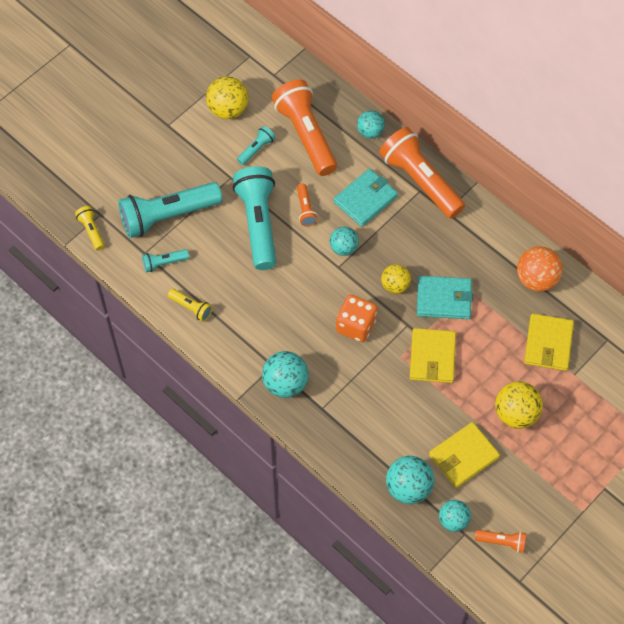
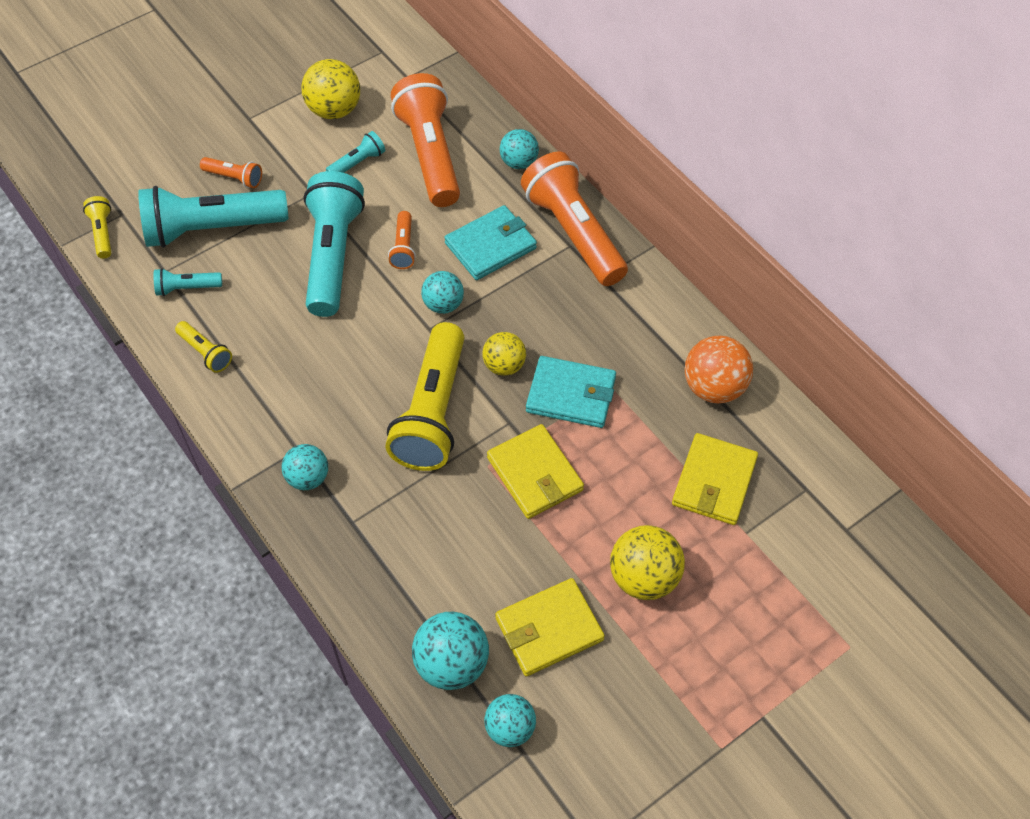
camera: 10 degrees right, 5 degrees down
(285, 383) = (308, 478): turquoise ball -> turquoise ball, size x0.66
(356, 326) = (433, 412): orange dice -> yellow flashlight
(432, 357) = (535, 474): yellow wallet -> yellow wallet turned 45 degrees counterclockwise
(502, 542) = (580, 776): orange flashlight -> orange flashlight (234, 178)

